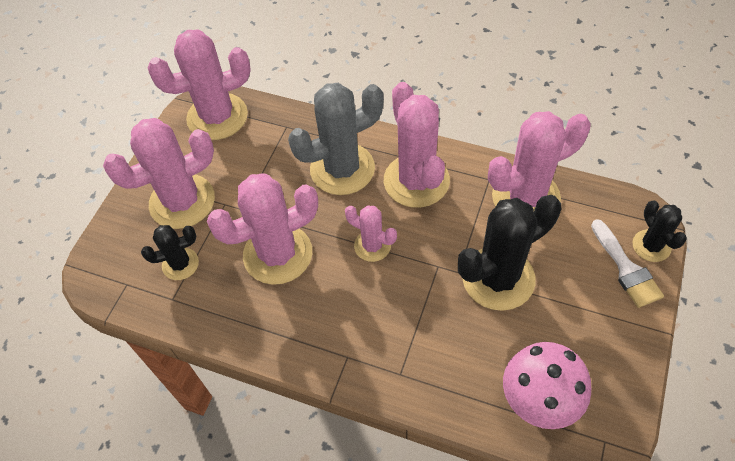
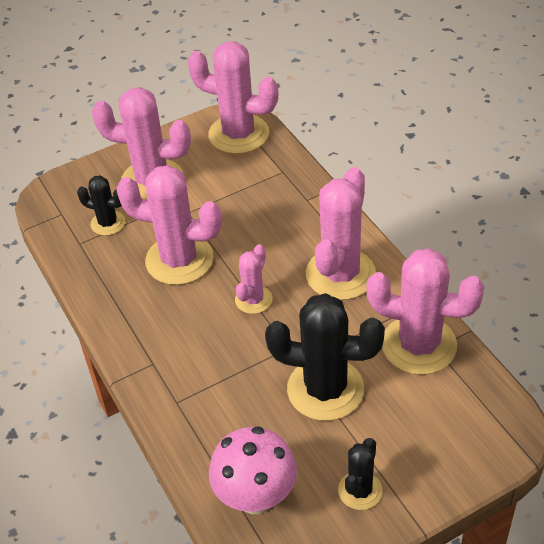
camera: 40 degrees right, 10 degrees down
(342, 169) = (291, 229): grey cactus -> none
(372, 246) = (253, 299): pink cactus -> pink cactus turned 45 degrees clockwise
(626, 269) = (444, 458): white brush -> none
(651, 246) = (489, 456): black cactus -> black cactus (360, 490)

